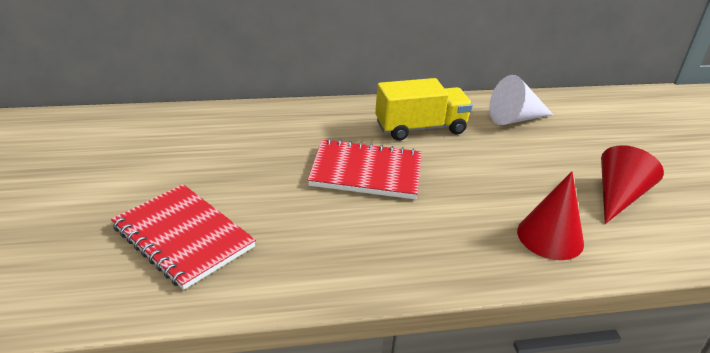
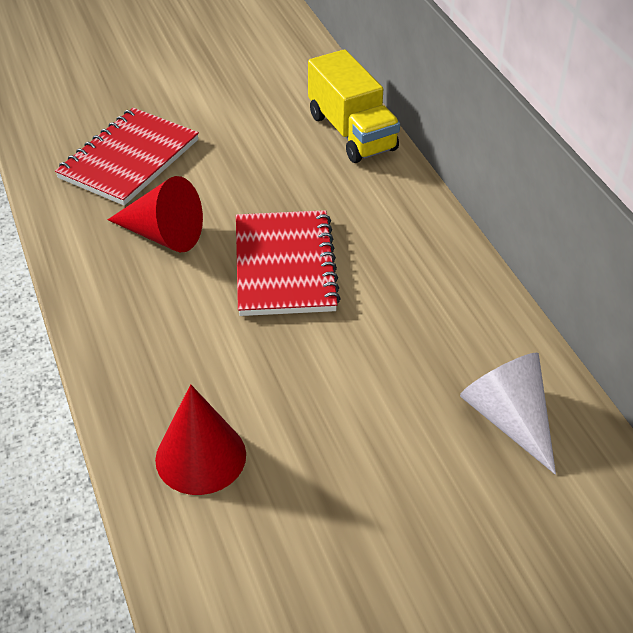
camera: 80 degrees right, 10 degrees up
(420, 128) = (418, 305): yellow truck -> yellow truck (351, 132)
(618, 196) = (324, 551): red cone -> red cone (163, 235)

